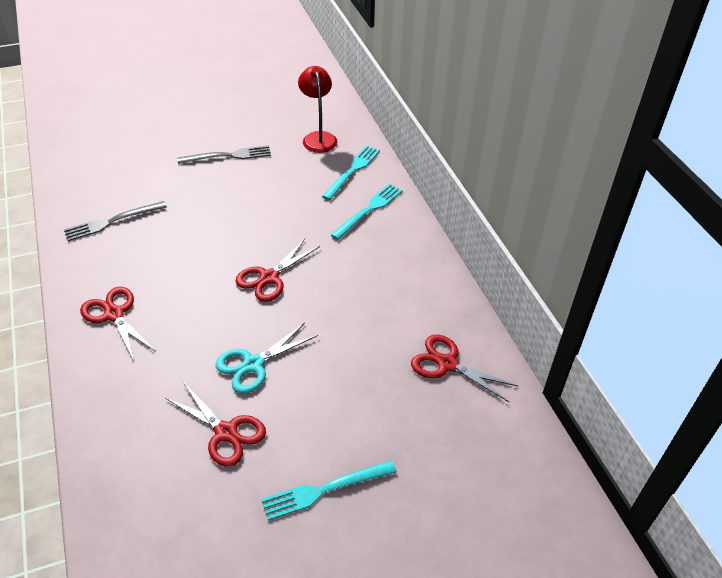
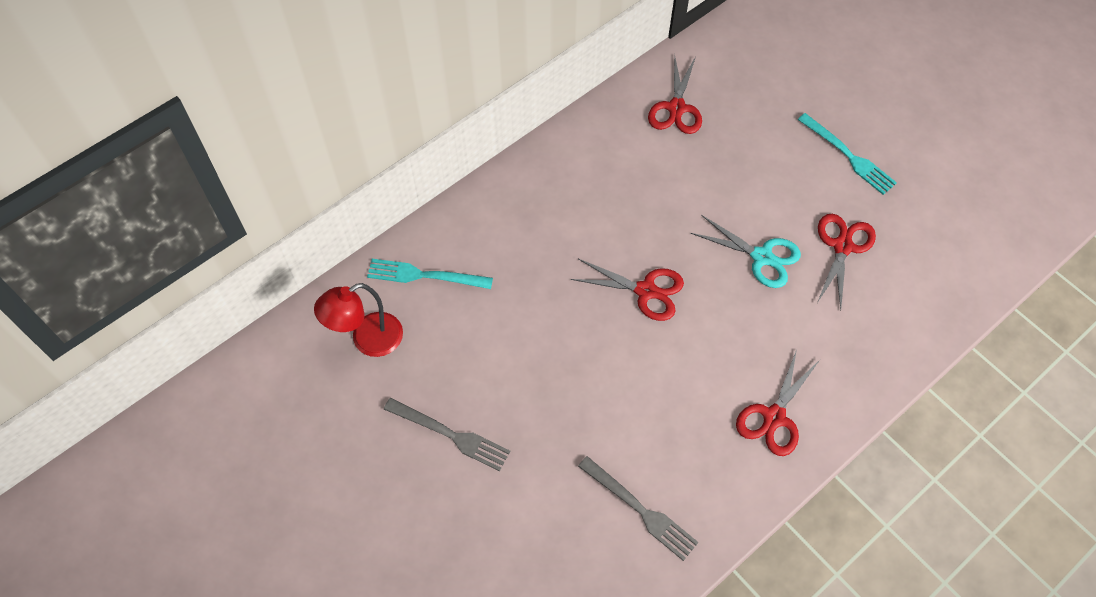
camera: 110 degrees left, 15 degrees up
(228, 156) = (450, 435): grey fork -> grey fork turned 150 degrees clockwise
(369, 210) = (492, 234): turquoise fork -> none

